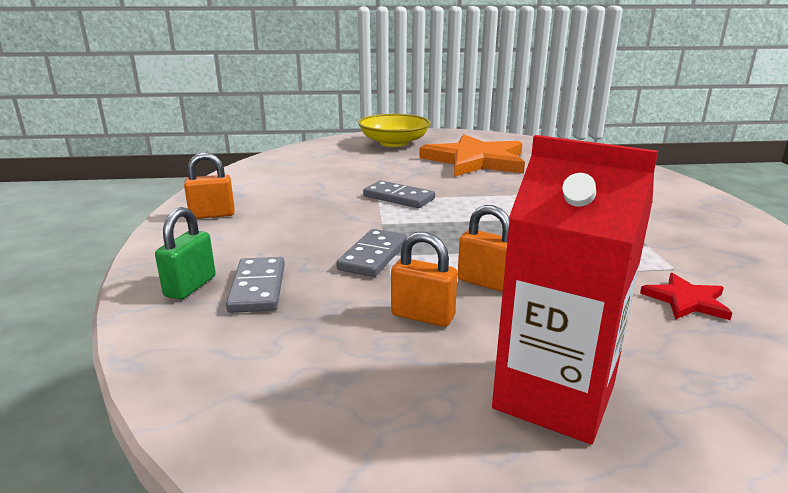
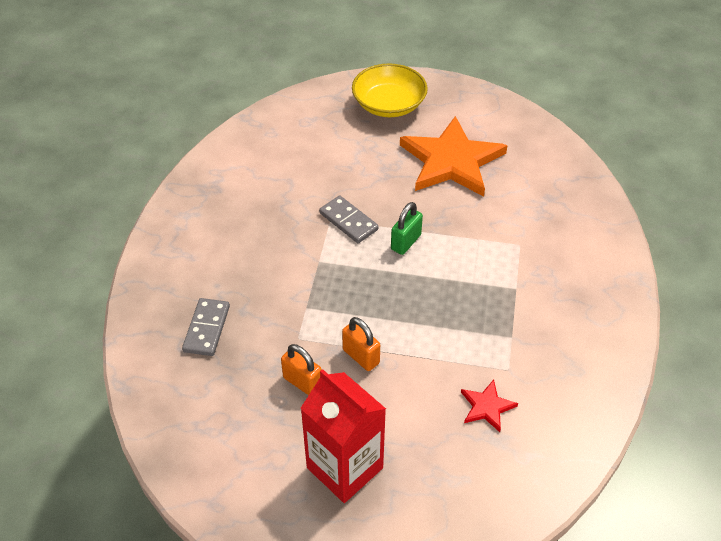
camera: 15 degrees right, 25 degrees up
(190, 286) = (164, 317): green padlock -> green padlock (406, 242)
(212, 215) = (191, 221): orange padlock -> none
(373, 256) = (296, 307): grey domino -> none

